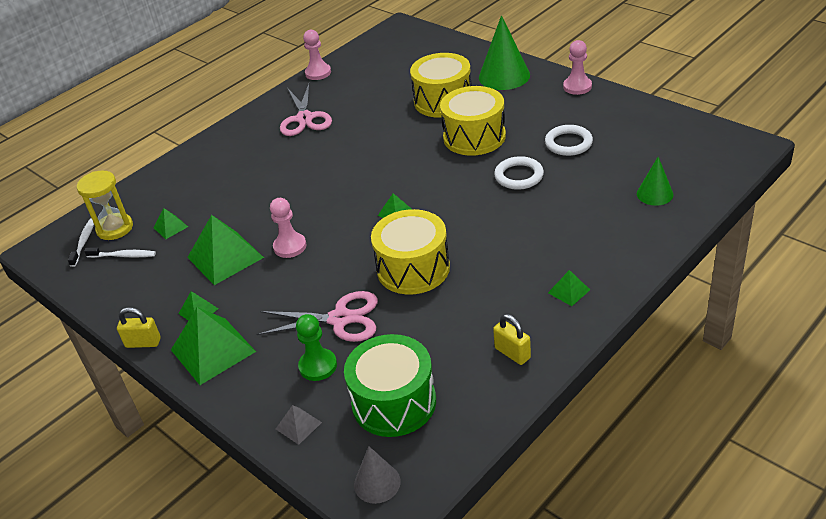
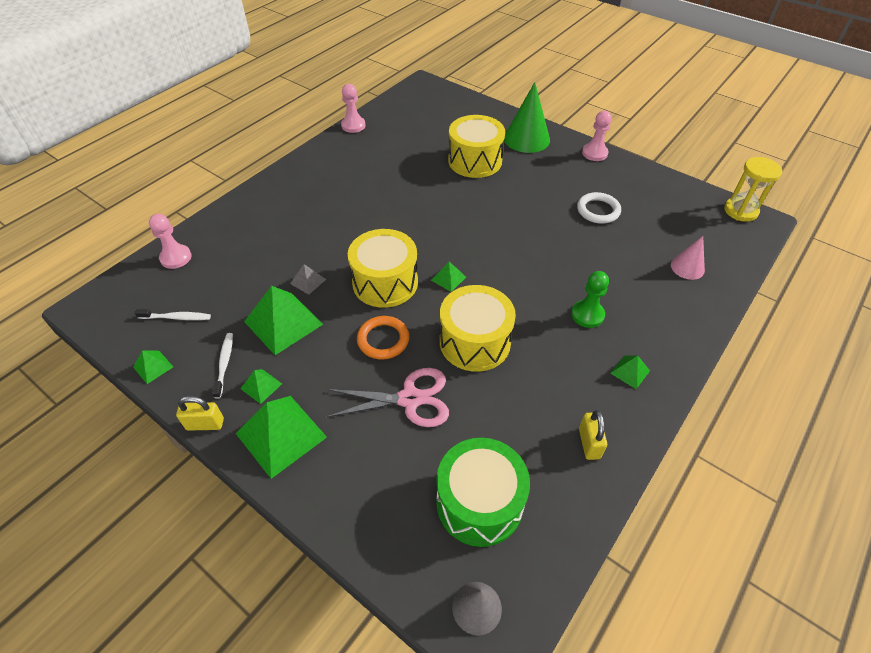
camera: 10 degrees left, 10 degrees up
(84, 242) = (133, 300): white toothbrush -> white toothbrush (224, 364)
(115, 228) = (165, 285): yellow hourglass -> yellow hourglass (740, 211)
(170, 227) = (224, 286): green pyramid -> green pyramid (153, 367)
(290, 246) = (348, 312): pink pawn -> pink pawn (176, 258)
(298, 425) = (383, 531): grey pyramid -> grey pyramid (308, 281)
(304, 119) = (346, 172): pink scissors -> none
(318, 366) = (394, 456): green pawn -> green pawn (587, 315)
(321, 269) = (383, 340): none -> orange ring
(474, 137) = (510, 199): yellow drum -> yellow drum (385, 282)
(512, 353) = (589, 443): yellow padlock -> yellow padlock turned 45 degrees clockwise
(519, 176) = (559, 243): white ring -> none
(654, 194) = (687, 267): green cone -> pink cone

